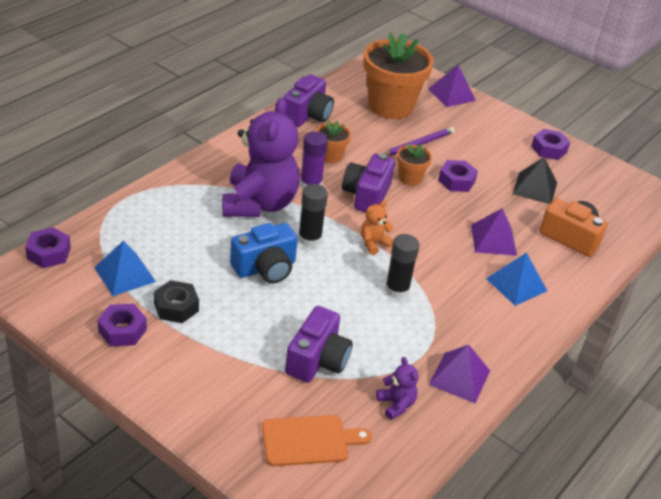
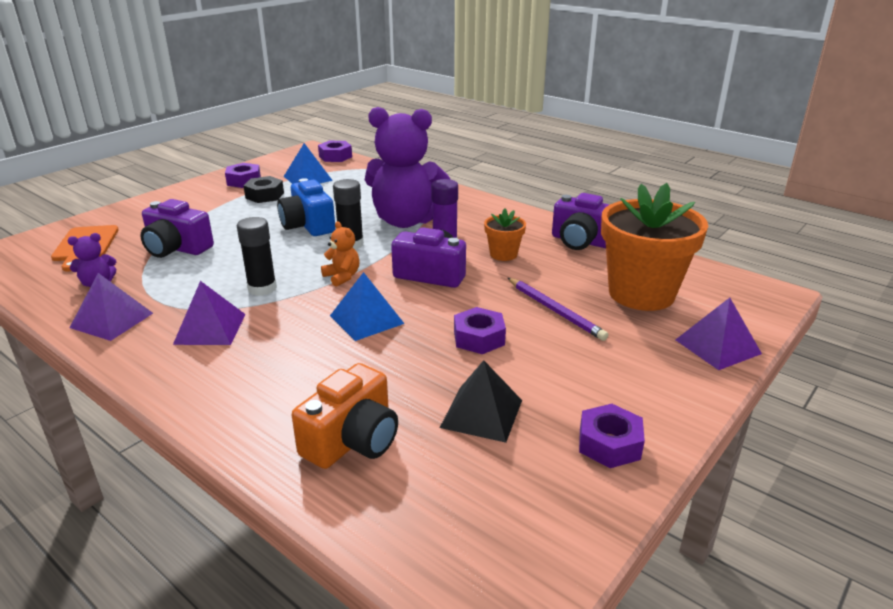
camera: 95 degrees right, 10 degrees down
(410, 178) = (474, 303): orange flower pot -> none
(493, 240) = (347, 361): purple pyramid -> purple pyramid (210, 328)
(516, 284) = (251, 373): blue pyramid -> blue pyramid (366, 319)

